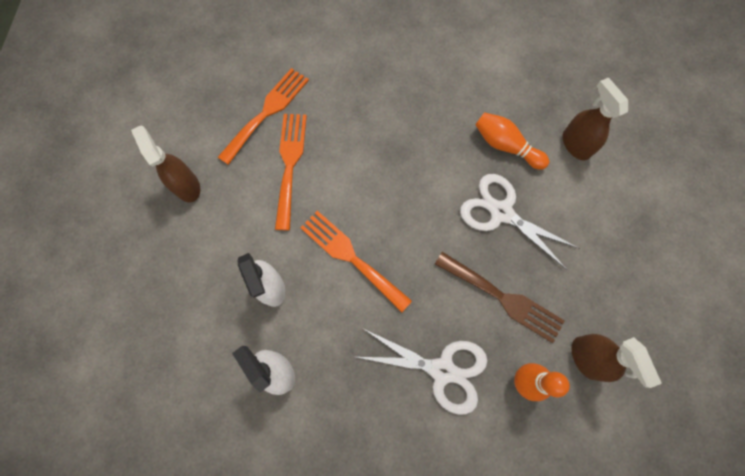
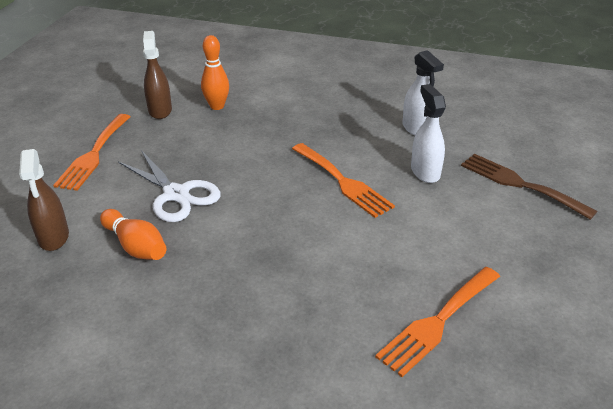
camera: 170 degrees left, 35 degrees down
(187, 186) = (533, 256): brown spray bottle -> none
(290, 164) = (405, 262): orange fork -> orange fork (93, 155)
(442, 370) = (279, 116): white scissors -> none
(503, 298) = (208, 144): brown fork -> brown fork (519, 184)

